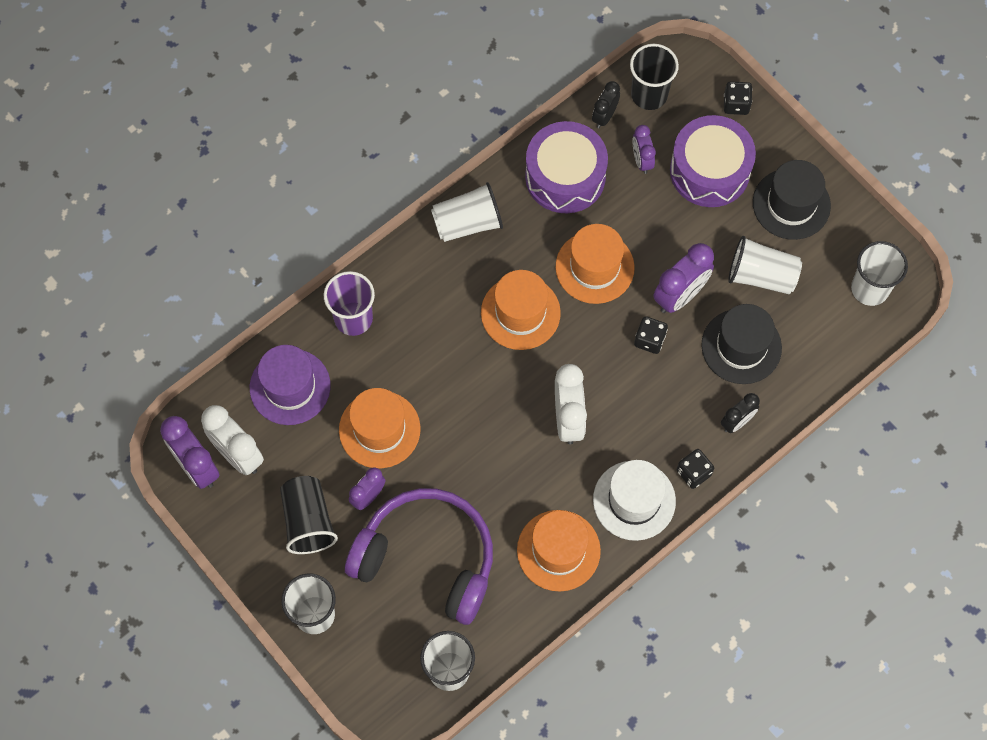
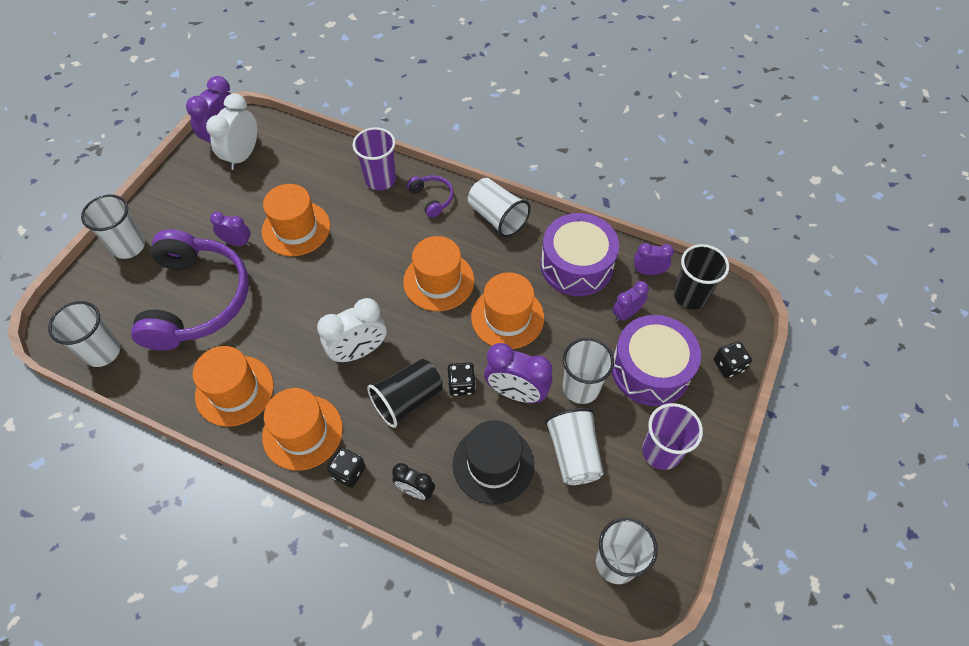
camera: 65 degrees right, 10 degrees down
(290, 387) = (308, 164): purple hat -> none
(308, 521) = (204, 214): black cup -> black cup (408, 399)
(409, 276) = (432, 198): none -> purple headphones
(604, 116) = (648, 271): black clock -> purple clock
(634, 500) = (302, 432): white hat -> orange hat
(700, 238) = (581, 387): none -> white cup
(791, 204) = (661, 451): black hat -> purple cup

